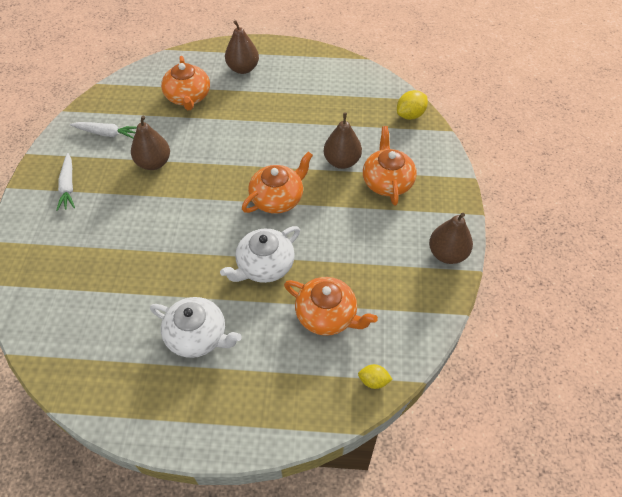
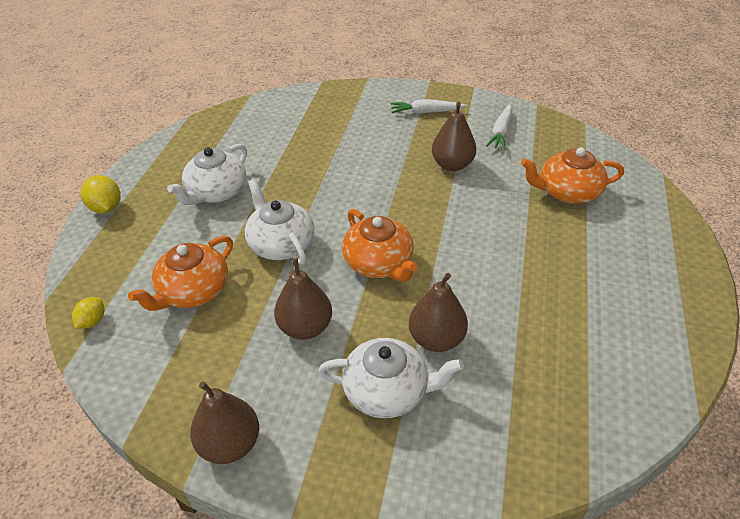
camera: 100 degrees right, 10 degrees down
(243, 68) = (636, 246): brown pear -> brown pear (305, 327)
(387, 182) = (387, 391): orange teapot -> white teapot
(410, 115) = (543, 459): yellow lemon -> yellow lemon (106, 208)

